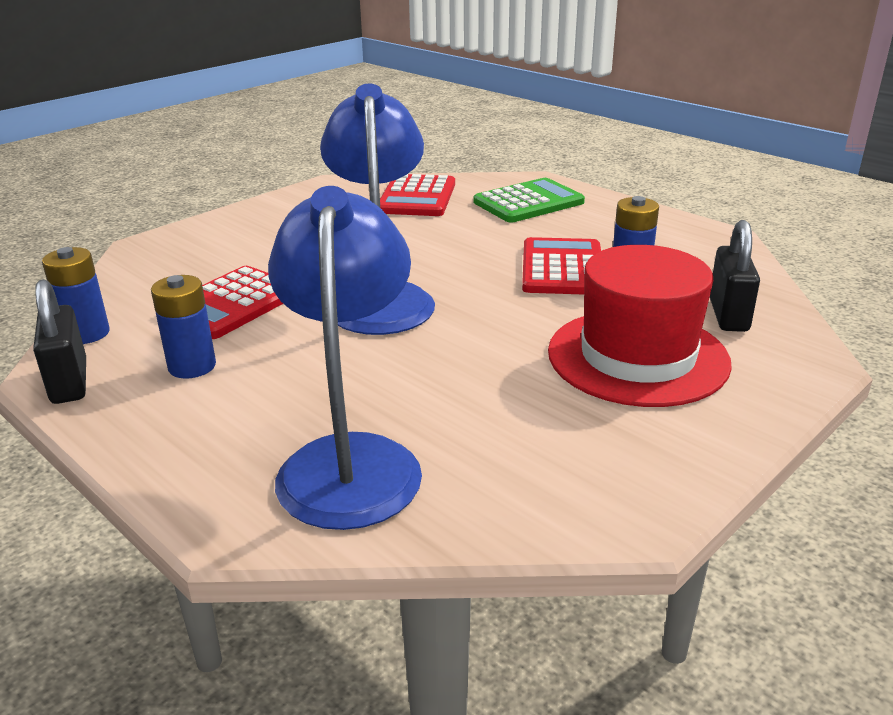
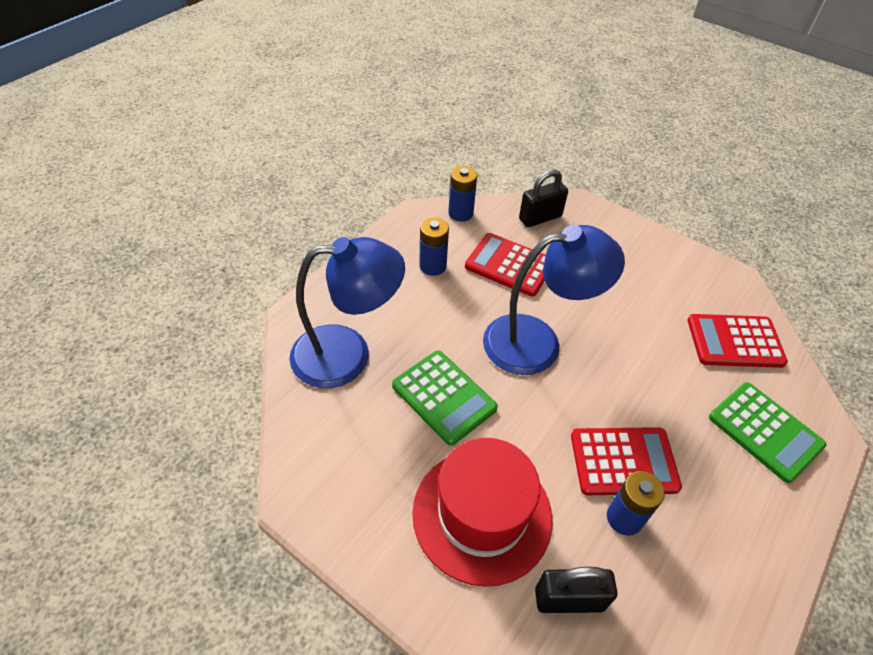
camera: 80 degrees right, 20 degrees up
(69, 382) = (411, 222): black padlock -> black padlock (540, 218)
(458, 372) = (443, 397): none -> green calculator

